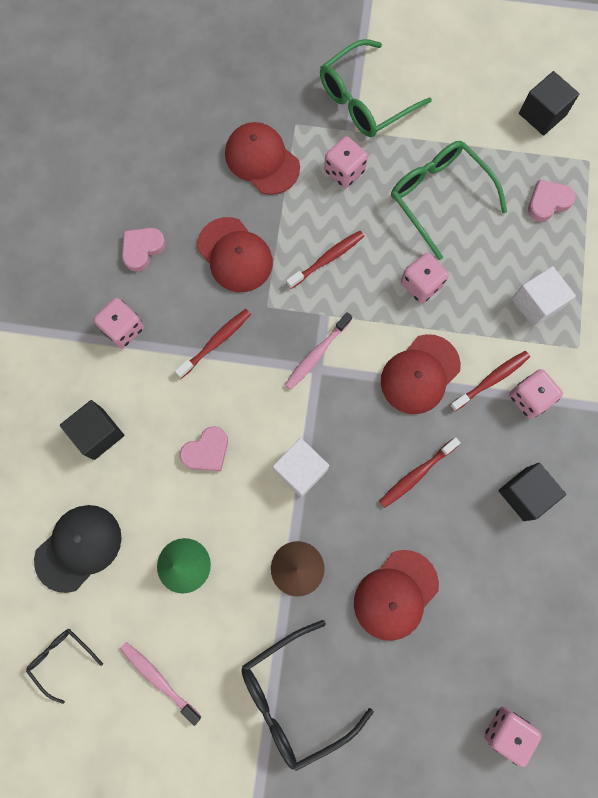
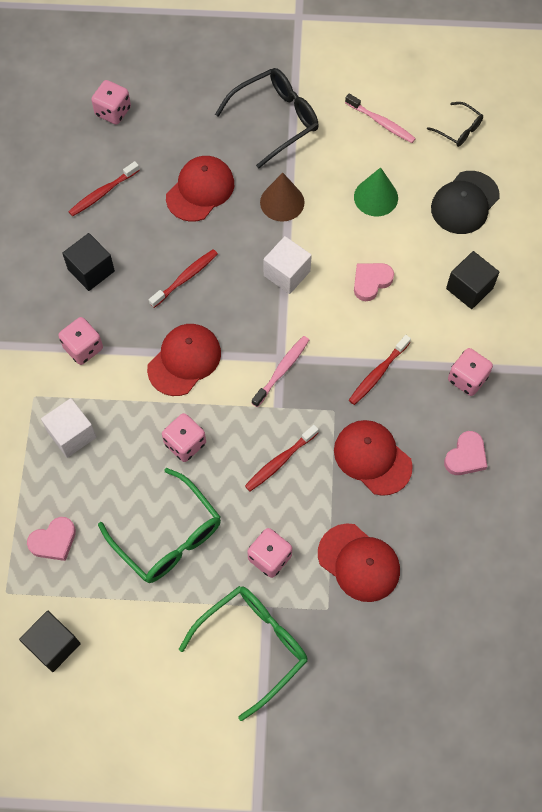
camera: 175 degrees right, 10 degrees down
(491, 380) = (118, 361): red toothbrush -> red toothbrush (102, 193)

